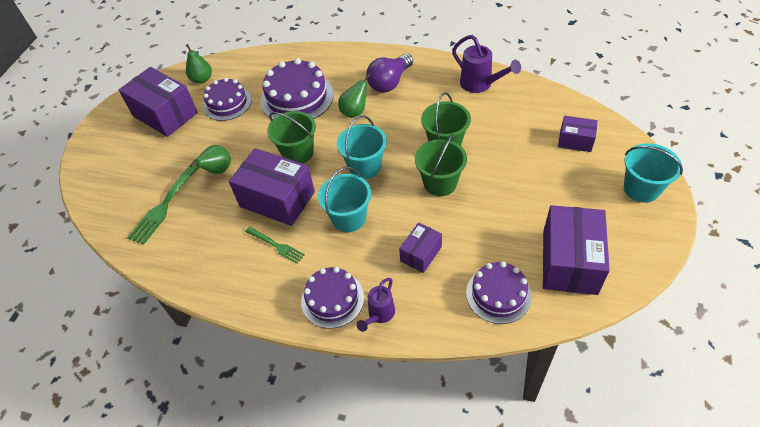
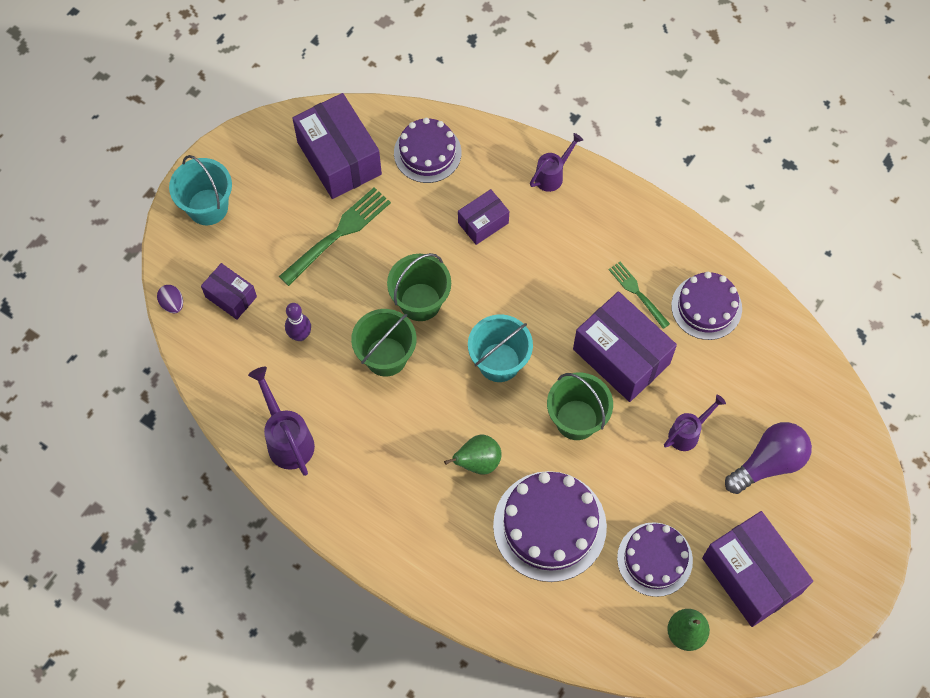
camera: 165 degrees left, 15 degrees up
(166, 204) = (762, 405): green fork -> green fork (338, 234)
(218, 170) = (688, 433): green pear -> purple watering can
(332, 299) = (593, 208): purple cake -> purple cake (706, 307)
(349, 218) = (544, 296): turquoise bucket -> none
(389, 82) = (407, 499): purple light bulb -> purple light bulb (768, 463)
(511, 136) = (300, 335): none -> purple bowling pin
(569, 262) = (339, 158): purple box -> purple box turned 60 degrees counterclockwise
(610, 124) = (172, 304): none -> purple egg

